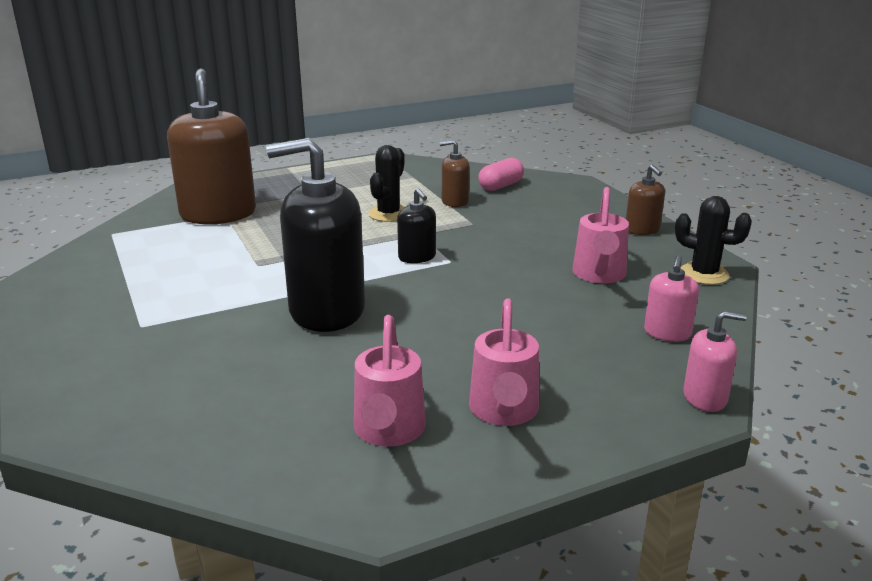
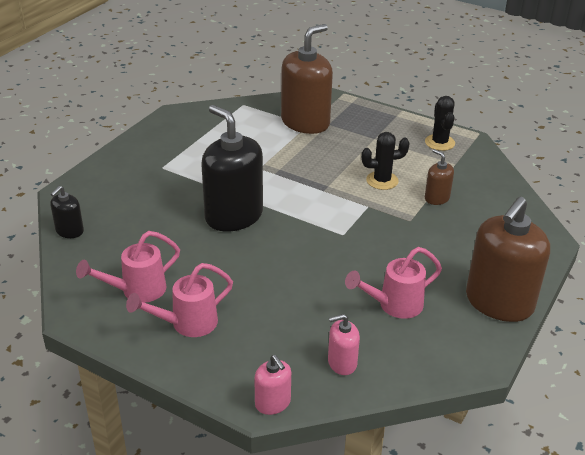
camera: 55 degrees right, 10 degrees up
(417, 257) = (334, 218): black soap dispenser -> black soap dispenser (69, 231)
(500, 186) = (491, 207): pink capsule -> none
(642, 230) = (499, 302): brown soap dispenser -> brown soap dispenser, size x2.13
(704, 274) = (455, 357): black cactus -> black cactus (439, 142)

